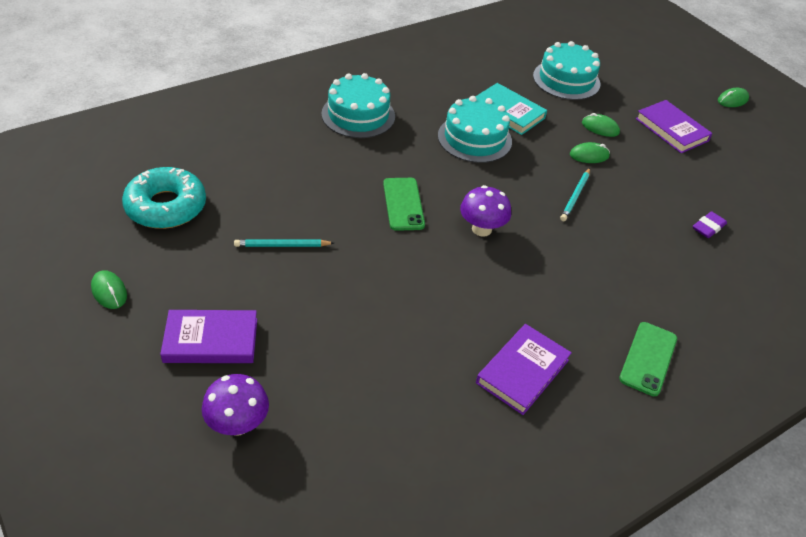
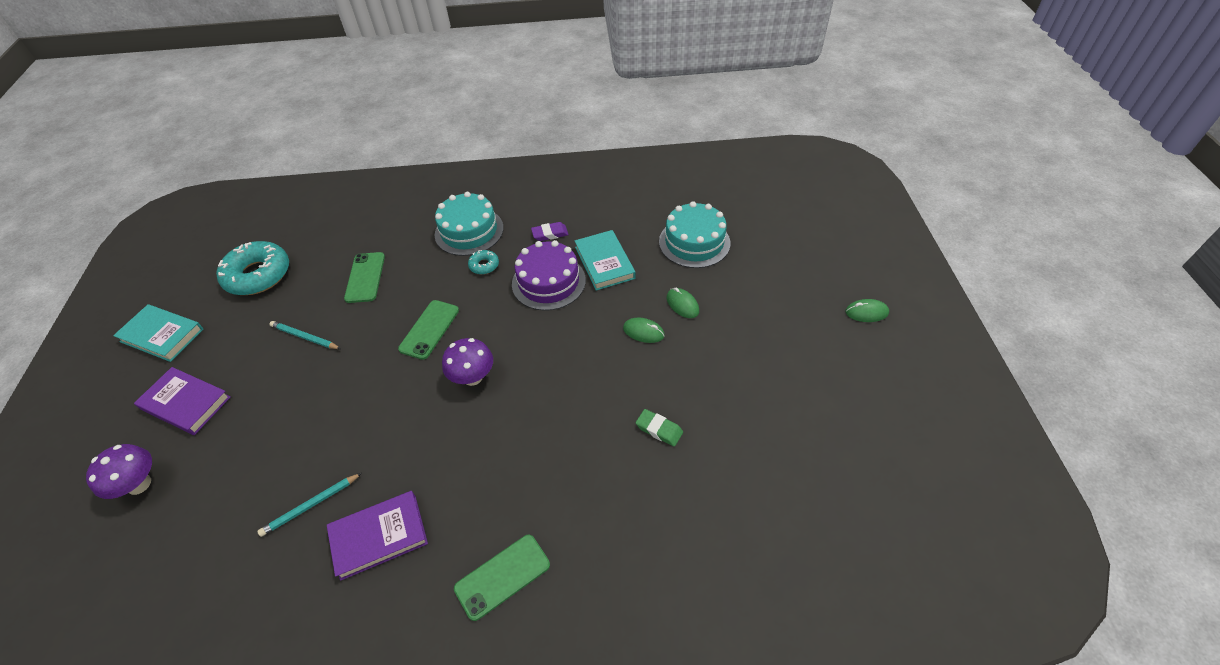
camera: 35 degrees right, 5 degrees up
(109, 291) = (162, 335): green mouse -> turquoise book
(292, 179) = (365, 277): none -> green phone
(402, 140) = (484, 265): none -> turquoise donut
(474, 138) = (548, 282): turquoise cake -> purple cake
(575, 196) = (590, 372): turquoise pencil -> turquoise pencil (311, 505)
(665, 220) = (659, 429): none -> green eraser
(671, 130) = (760, 328): purple book -> none
(708, 227) = (699, 455): purple eraser -> purple eraser (550, 234)

